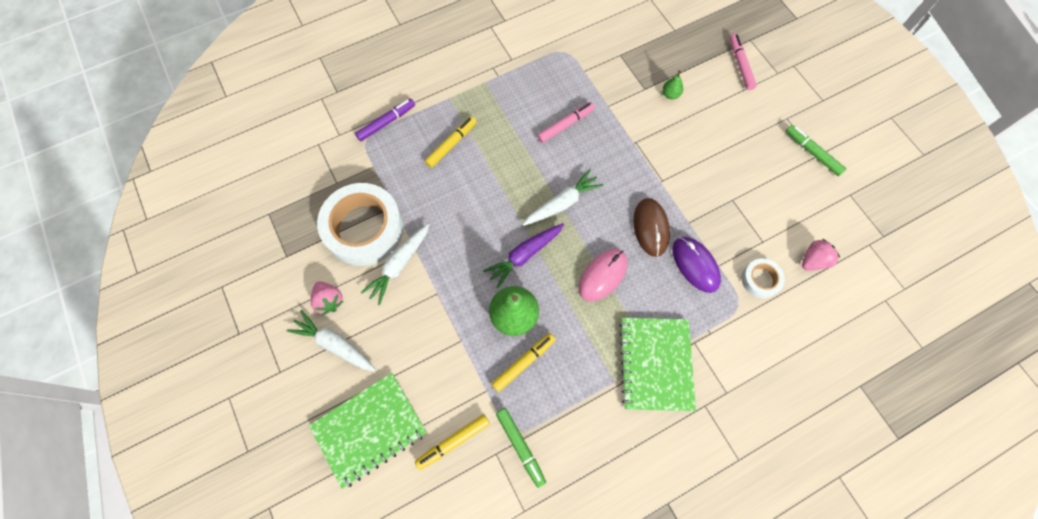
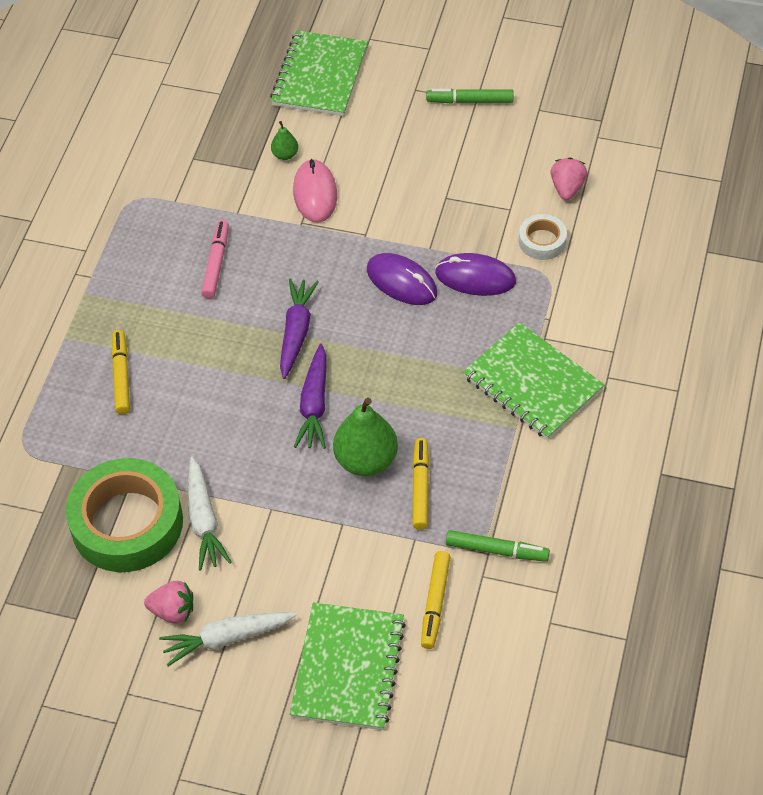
camera: 45 degrees left, 15 degrees down
(364, 228) = (127, 523): white tape -> green tape
(386, 122) = (25, 415): purple marker -> none
(562, 203) = (296, 332): white carrot -> purple carrot
(602, 275) = (405, 357): pink mouse -> pink mouse (315, 193)
(651, 228) = (402, 282): brown mouse -> purple mouse
(740, 64) = (320, 76): pink marker -> green notebook

